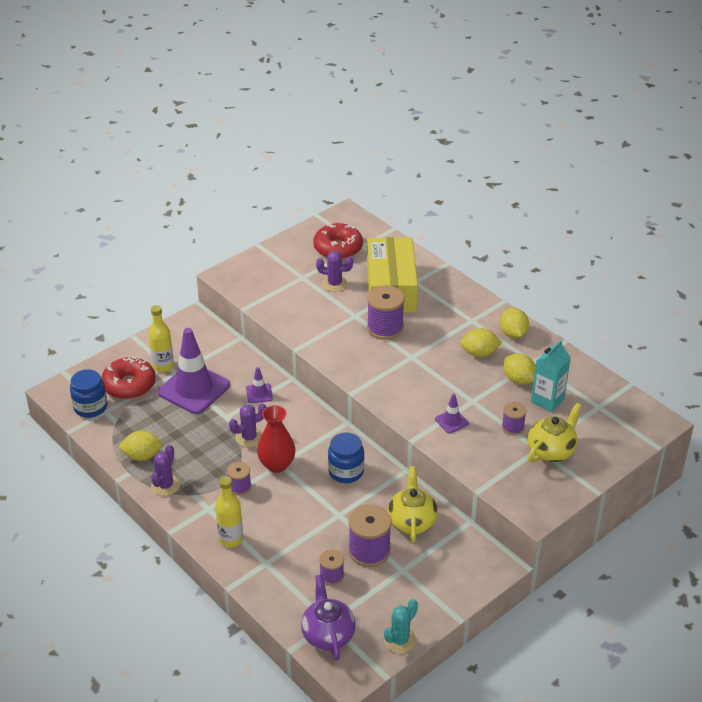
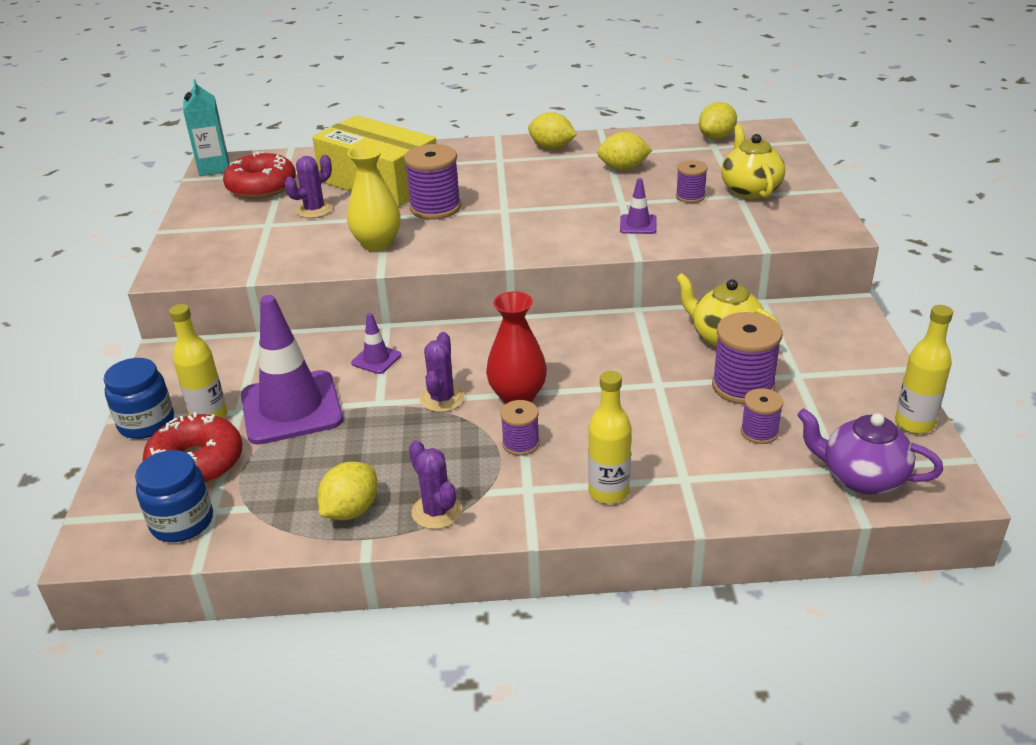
camera: 50 degrees left, 5 degrees down
(324, 329) = (377, 243): none -> yellow vase
(346, 471) = (592, 350): blue jar -> blue jar (146, 423)
(400, 640) = (914, 423): turquoise cactus -> yellow bottle
(479, 353) = (555, 173): yellow lemon -> yellow lemon (716, 138)
(547, 400) = (673, 166): turquoise carton -> turquoise carton (214, 168)

